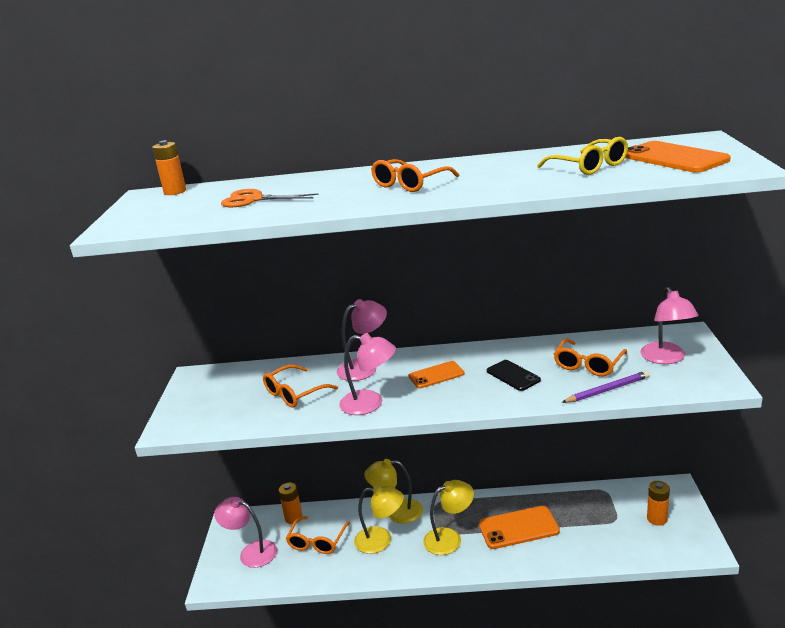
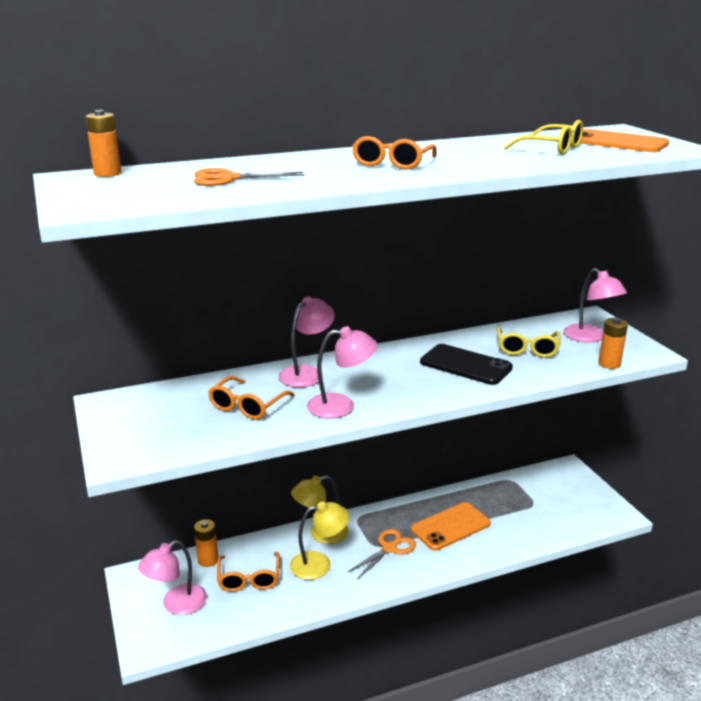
camera: 25 degrees left, 0 degrees up
(251, 552) = (176, 604): pink lamp -> pink lamp turned 45 degrees counterclockwise
(436, 375) = (389, 372): orange phone -> none
(450, 538) = (389, 548): yellow lamp -> orange scissors
(513, 375) = (465, 365): black phone -> black phone, size x1.59
(588, 364) = (527, 349): orange glasses -> yellow glasses
(607, 390) = (560, 368): purple pencil -> none
(657, 519) = (567, 497): orange battery -> orange battery (609, 364)

